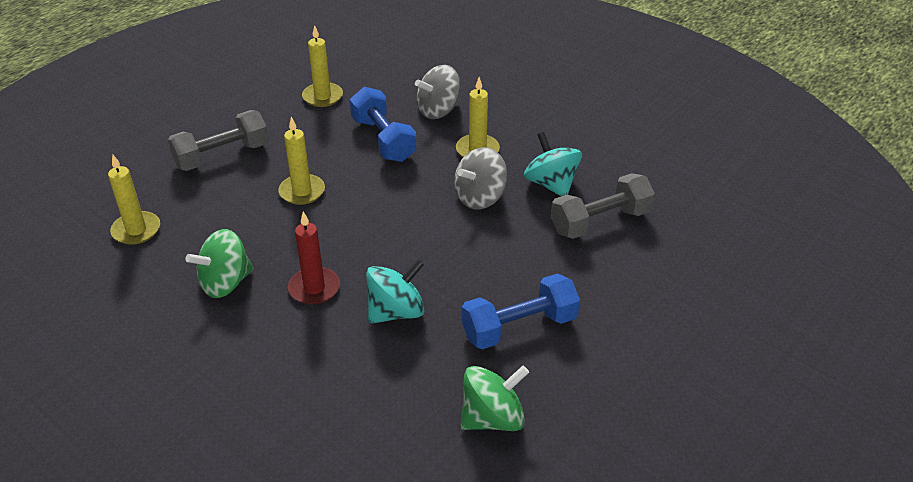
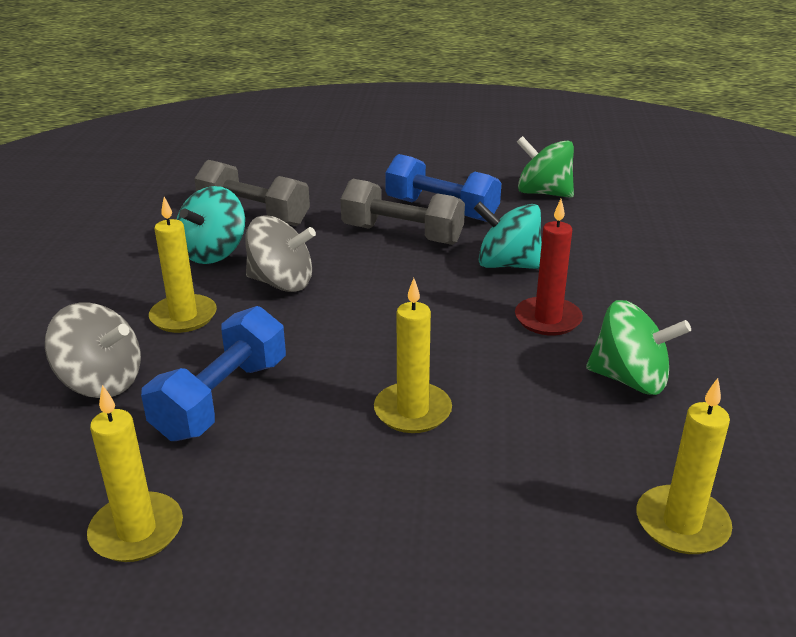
camera: 125 degrees left, 10 degrees down
(222, 156) = (424, 551): grey dumbbell -> grey dumbbell (402, 235)

